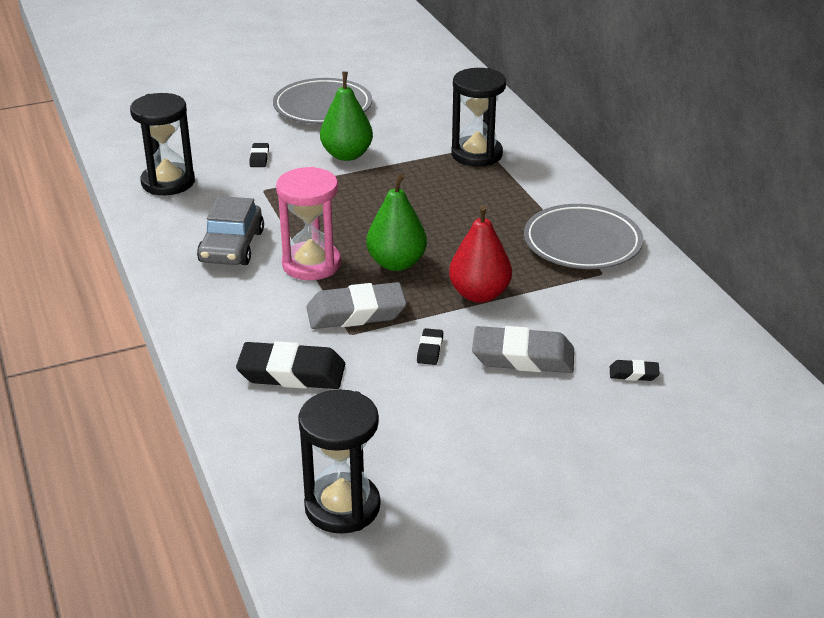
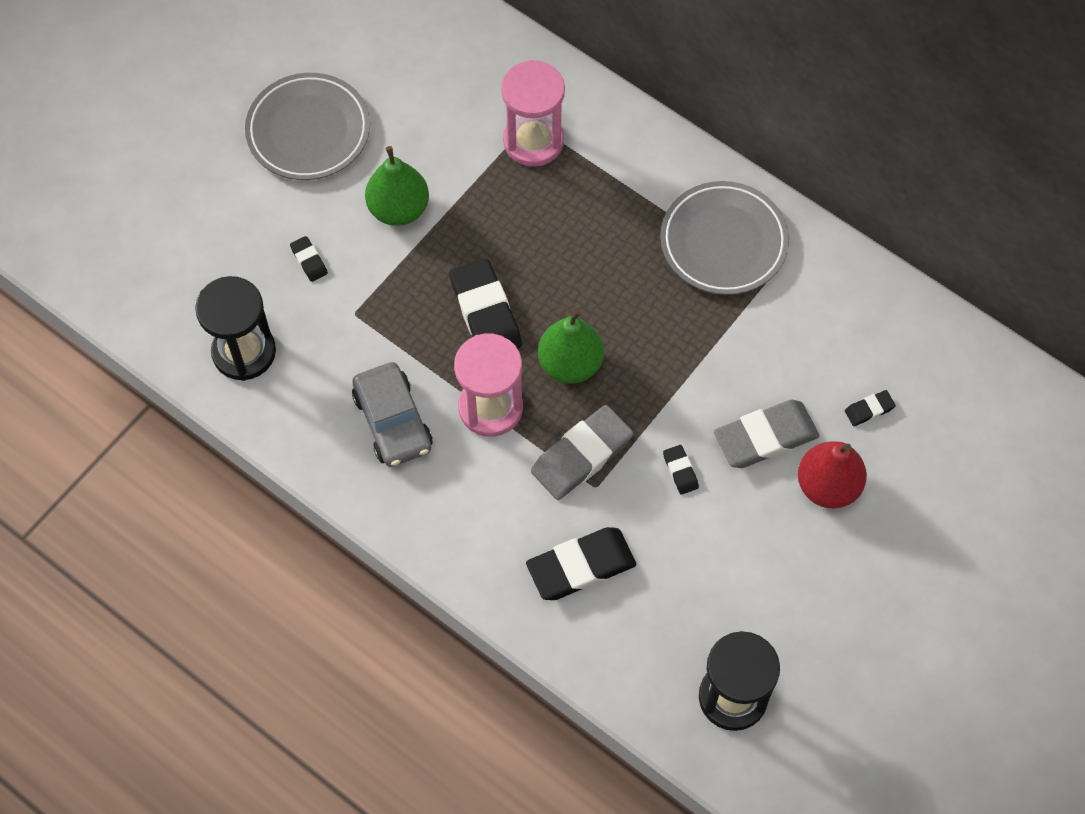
camera: 30 degrees left, 30 degrees up
(358, 218) = (485, 312): none -> black eraser
(476, 154) = (533, 141): black hourglass -> pink hourglass
(479, 294) = (675, 370): red pear -> red pear (828, 486)

